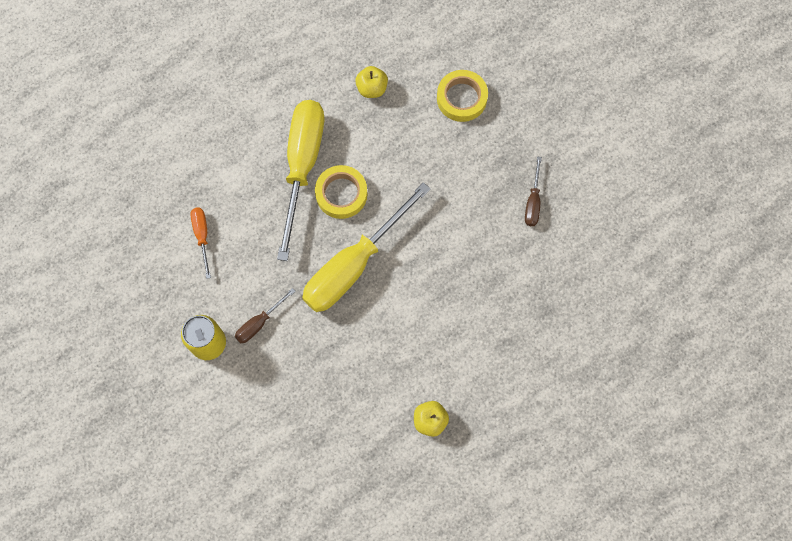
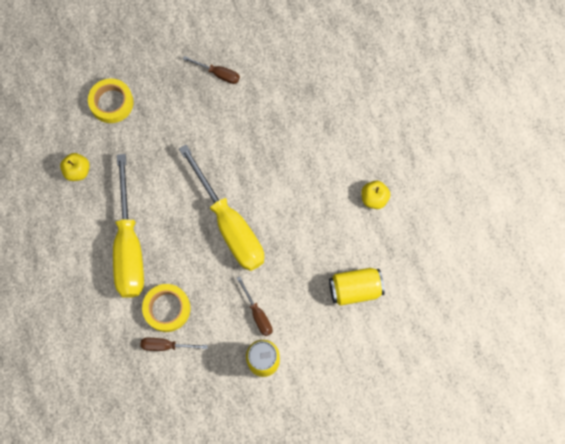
camera: 75 degrees left, 0 degrees up
(202, 236) = (166, 345): orange screwdriver -> brown screwdriver
(302, 166) = (129, 245): yellow screwdriver -> yellow screwdriver turned 120 degrees counterclockwise
(314, 424) = (355, 289): none -> yellow can
(341, 194) = (164, 219): yellow tape -> yellow tape (167, 308)

